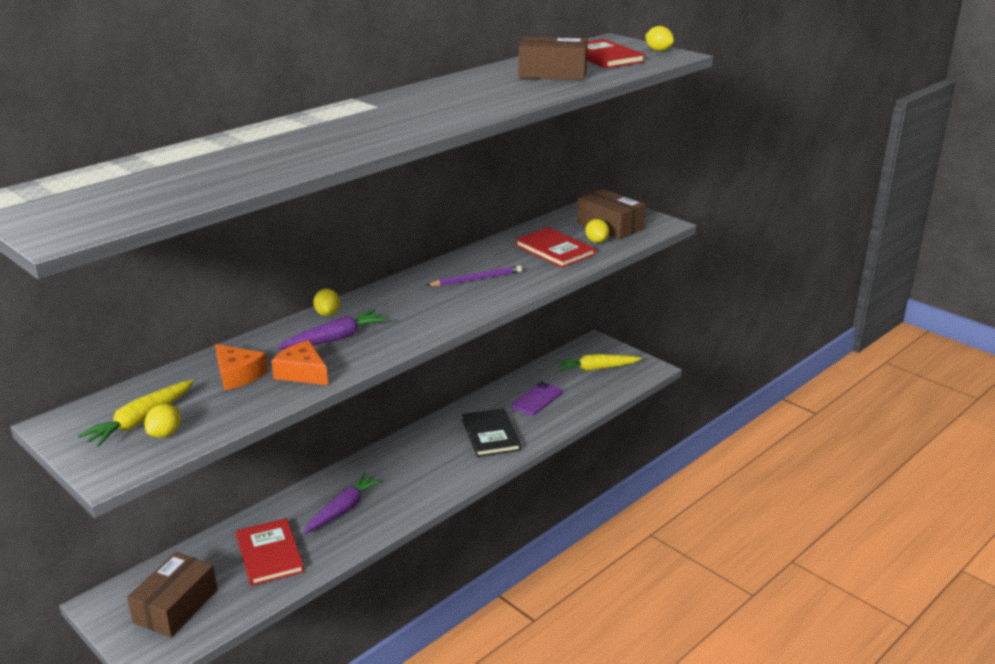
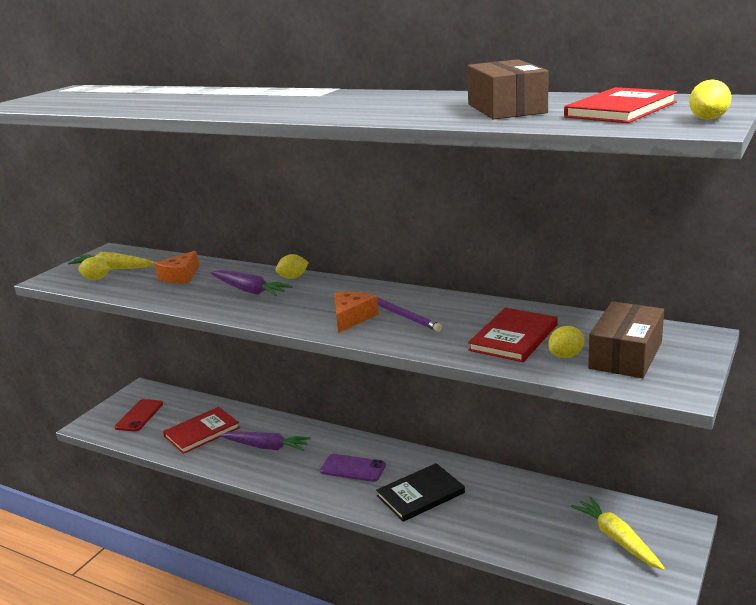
camera: 75 degrees right, 5 degrees down
(176, 606) = (139, 415): brown box -> red phone
(302, 373) = (188, 294): orange cheese -> orange cheese (351, 318)
(537, 399) = (510, 508): purple phone -> purple phone (353, 468)

